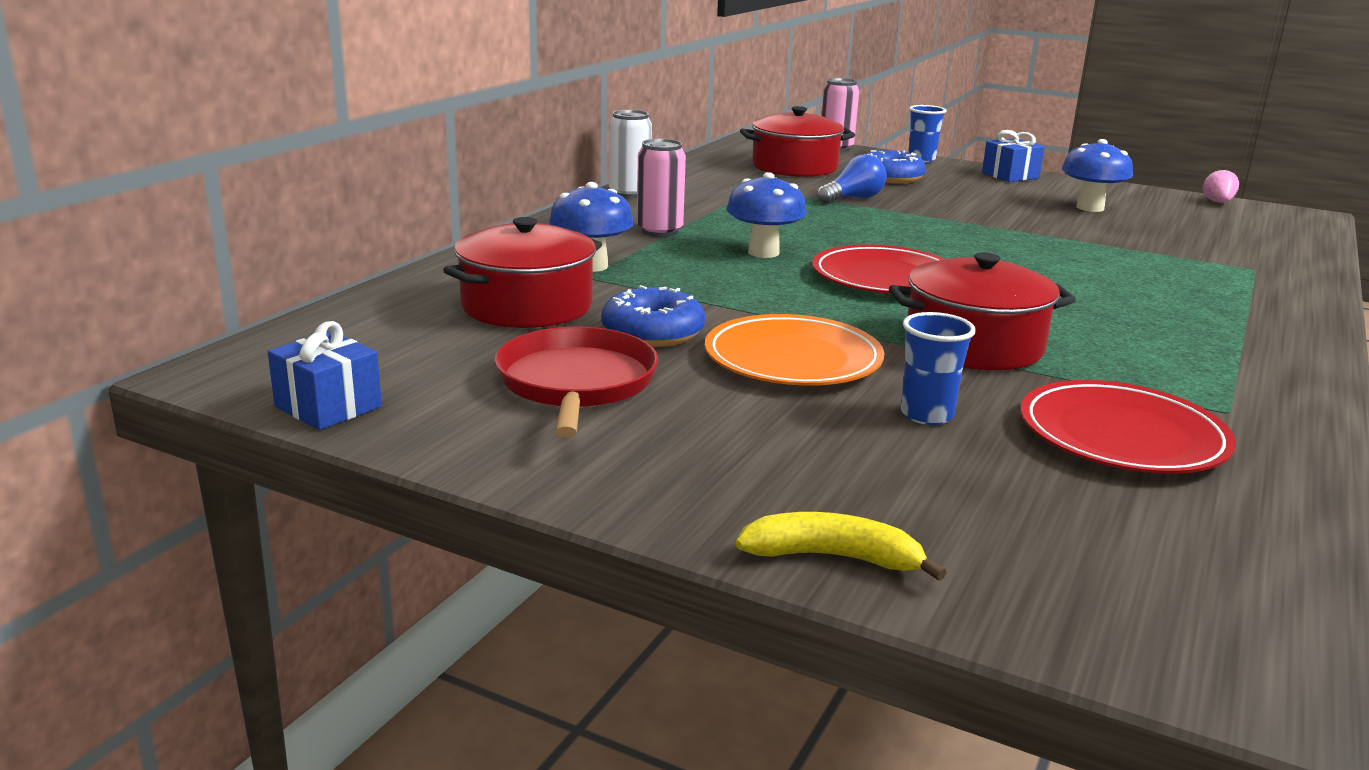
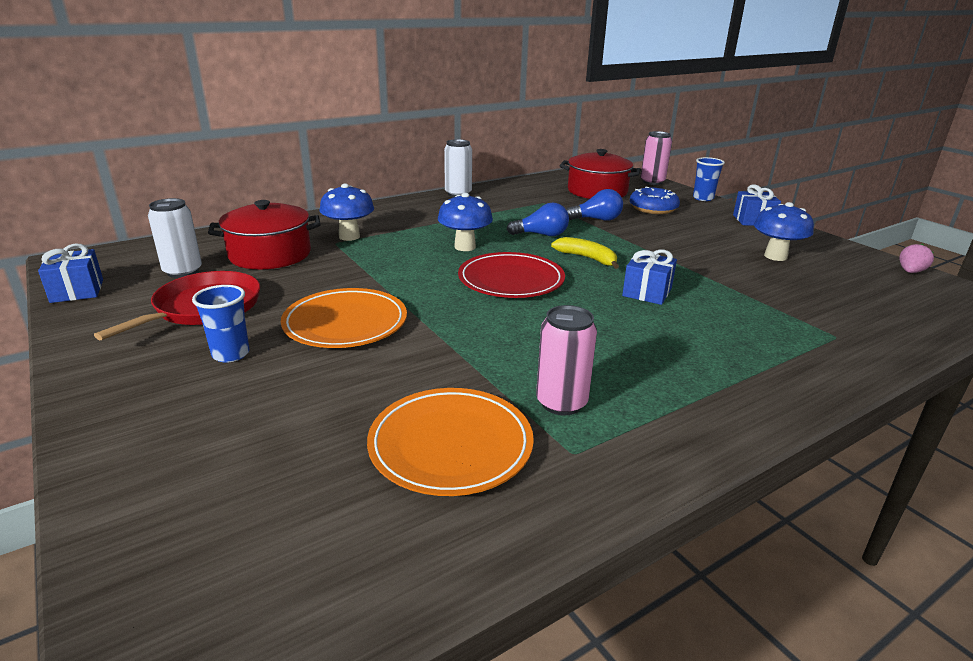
camera: 30 degrees right, 5 degrees up
(443, 350) = (183, 271): none -> white can
(653, 332) = (302, 286): blue donut -> none
(659, 231) = (429, 221): pink can -> pink can (561, 403)
(825, 225) = (541, 235): none -> blue light bulb
(833, 557) = (110, 465): yellow banana -> yellow banana (587, 258)
(927, 415) = (350, 386): blue cup -> blue cup (231, 354)
(973, 345) = (478, 344): red pot -> none
(1038, 263) = (647, 292): none -> blue gift
(1122, 436) = (450, 445): red plate -> orange plate

